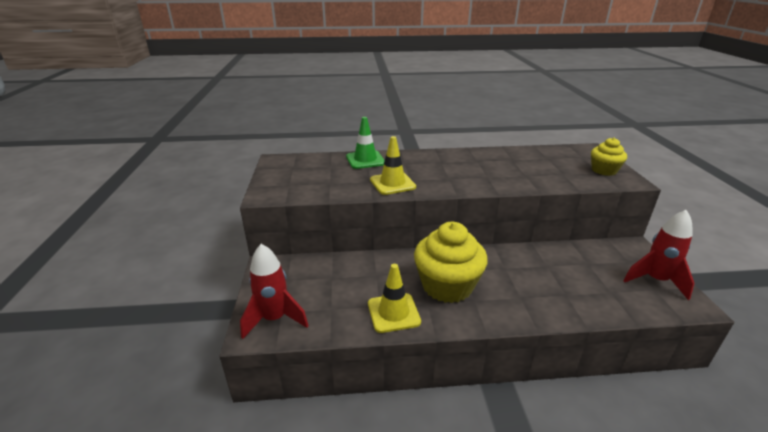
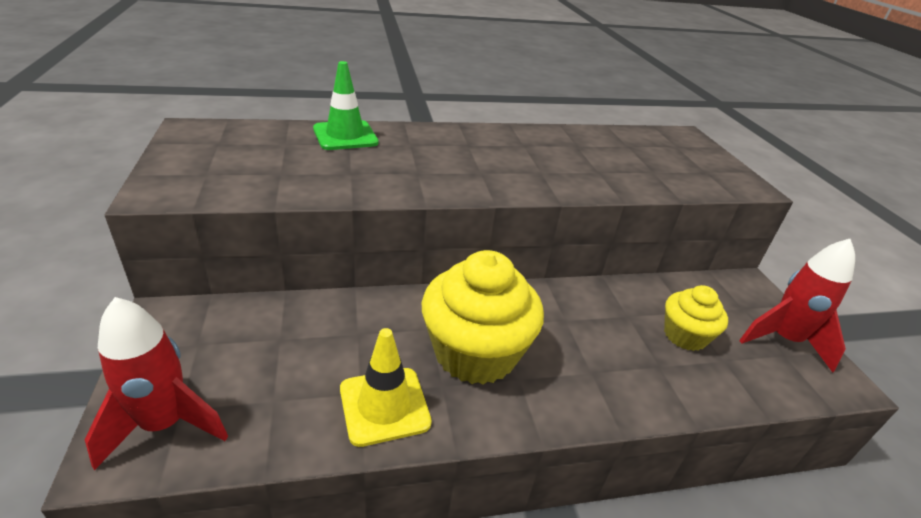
camera: 10 degrees left, 5 degrees up
(392, 183) = (388, 178): yellow traffic cone -> none
(604, 170) = (710, 168): yellow cupcake -> yellow cupcake (685, 335)

